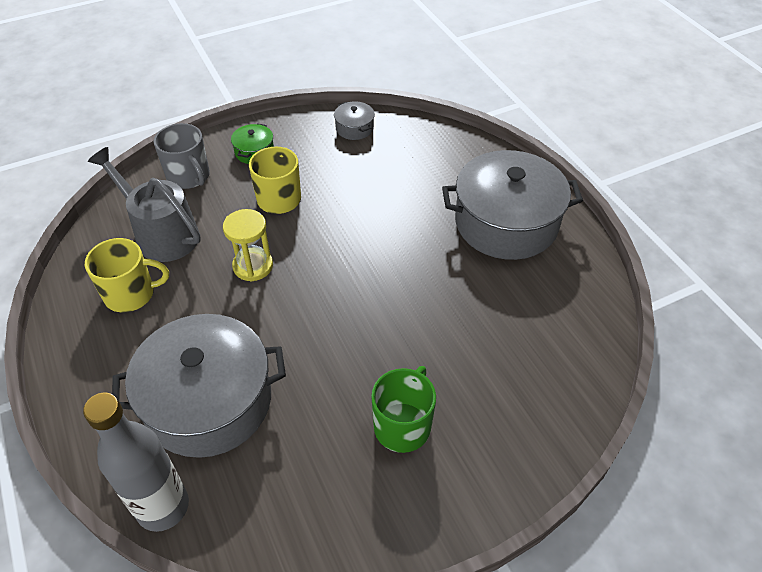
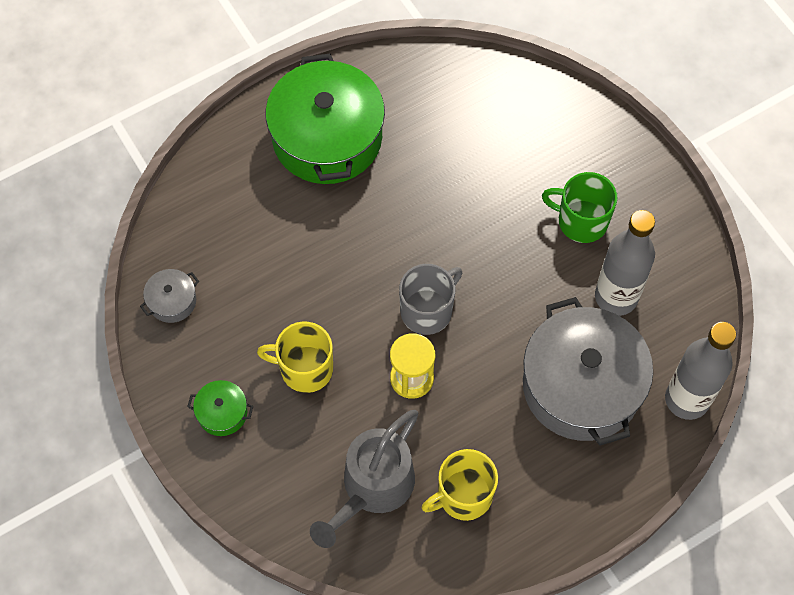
camera: 95 degrees left, 15 degrees up
(131, 294) = (463, 495): yellow mug -> yellow mug turned 105 degrees counterclockwise
(189, 176) = (272, 481): grey mug -> grey mug (427, 310)
(304, 449) = (616, 297): none -> grey bottle
(506, 223) = (327, 137): grey pot -> green pot

